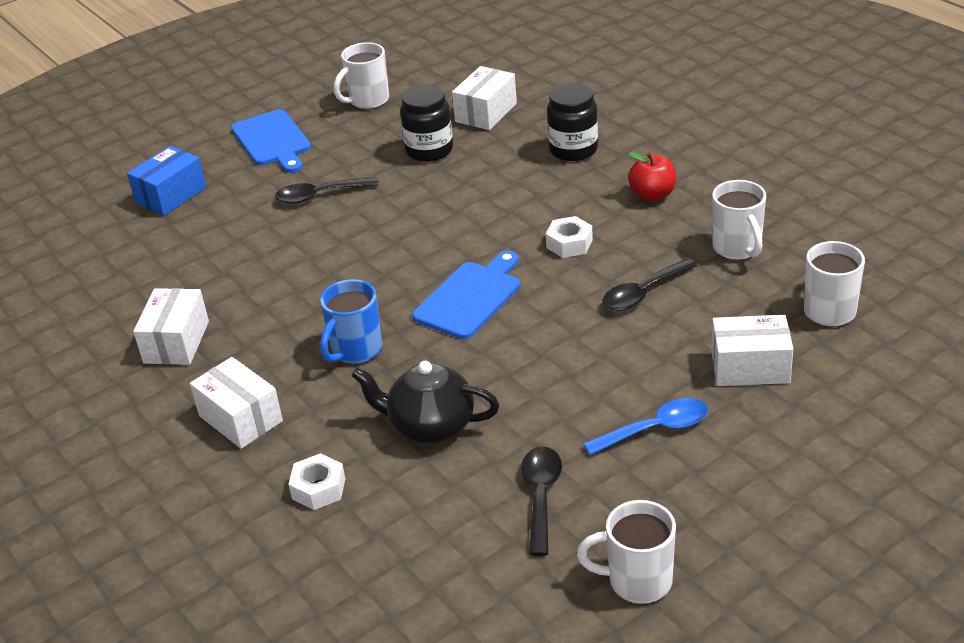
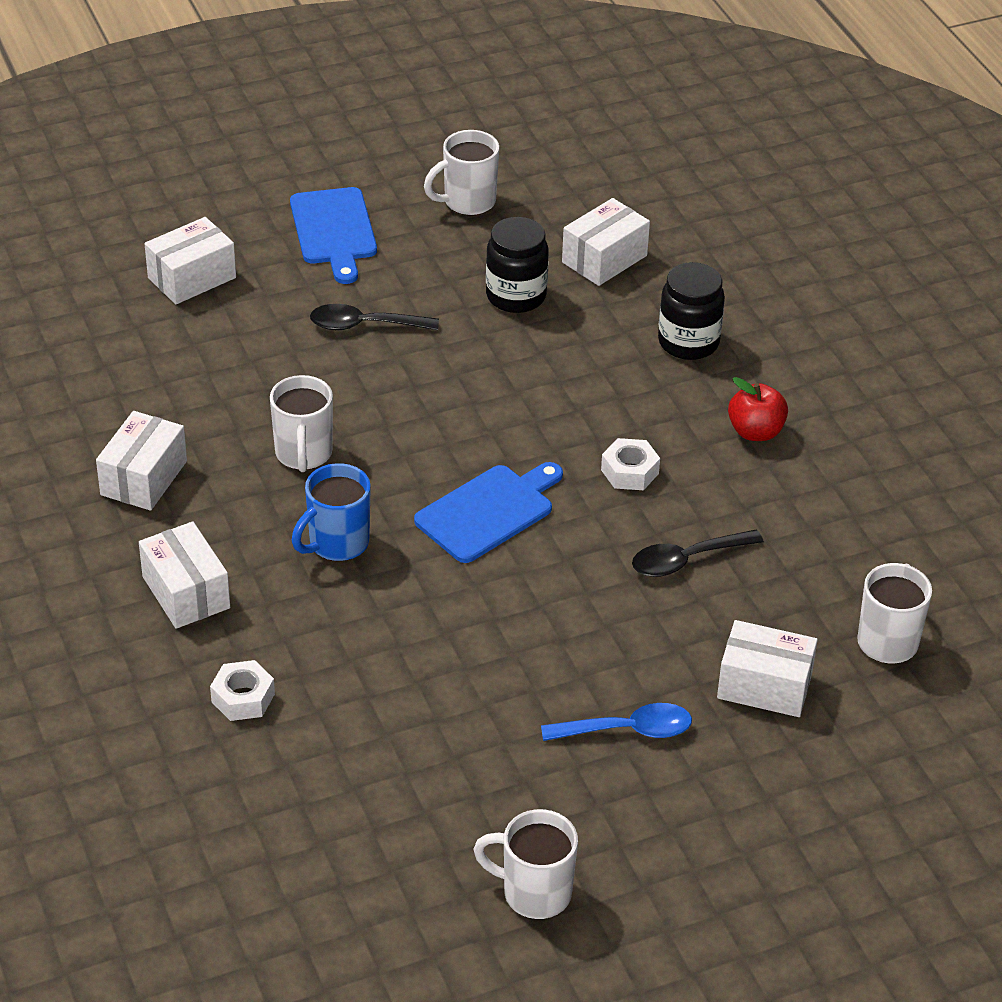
camera: 10 degrees right, 5 degrees up
(171, 195) = (192, 278): blue box -> white box
(430, 426) = (386, 659): black teapot -> none
(541, 496) = (472, 772): black spoon -> none
(737, 249) = (822, 532): white mug -> white mug (303, 455)

